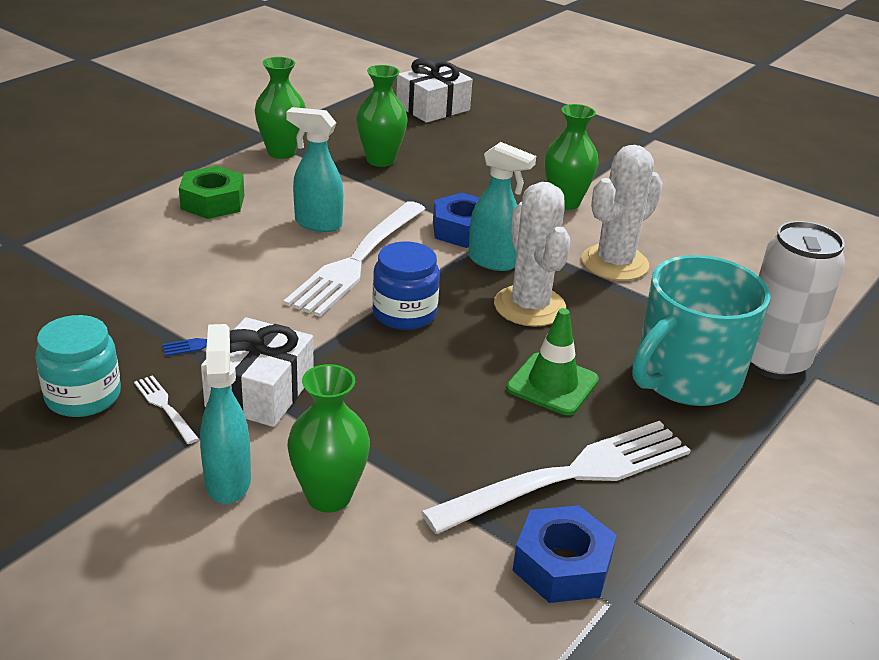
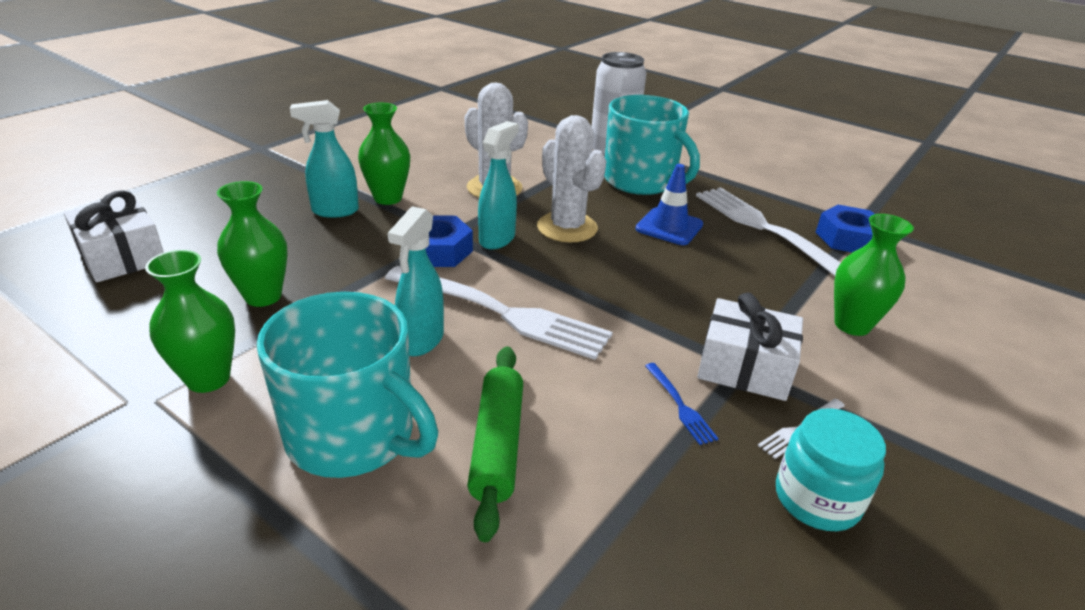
camera: 90 degrees left, 0 degrees up
(189, 253) = (497, 445): none -> green rolling pin
(213, 202) = (353, 436): green nut -> turquoise mug
(228, 481) = (871, 378): turquoise spray bottle -> turquoise spray bottle (334, 211)
(404, 313) = (593, 287): blue jar -> none
(529, 306) = (567, 228): white cactus -> white cactus turned 75 degrees clockwise
(552, 384) = (669, 227): green traffic cone -> blue traffic cone

